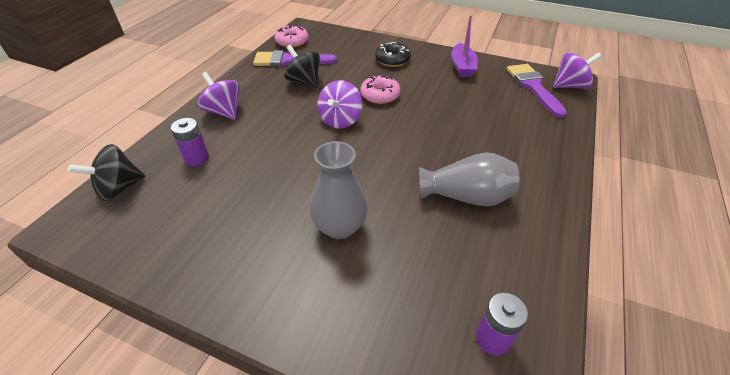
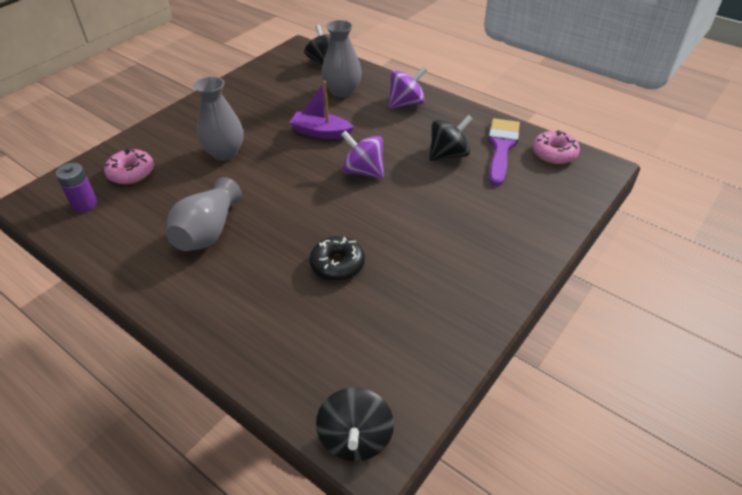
camera: 105 degrees right, 0 degrees up
(197, 158) = (342, 91): purple battery -> grey vase
(380, 95) = (401, 208): pink donut -> pink donut (131, 173)
(392, 60) = (487, 237): black donut -> black donut (337, 264)
(462, 67) = (451, 310): purple boat -> purple boat (321, 132)
(533, 87) = (369, 381): purple brush -> none
(569, 86) = (355, 438): purple spinning top -> black spinning top

